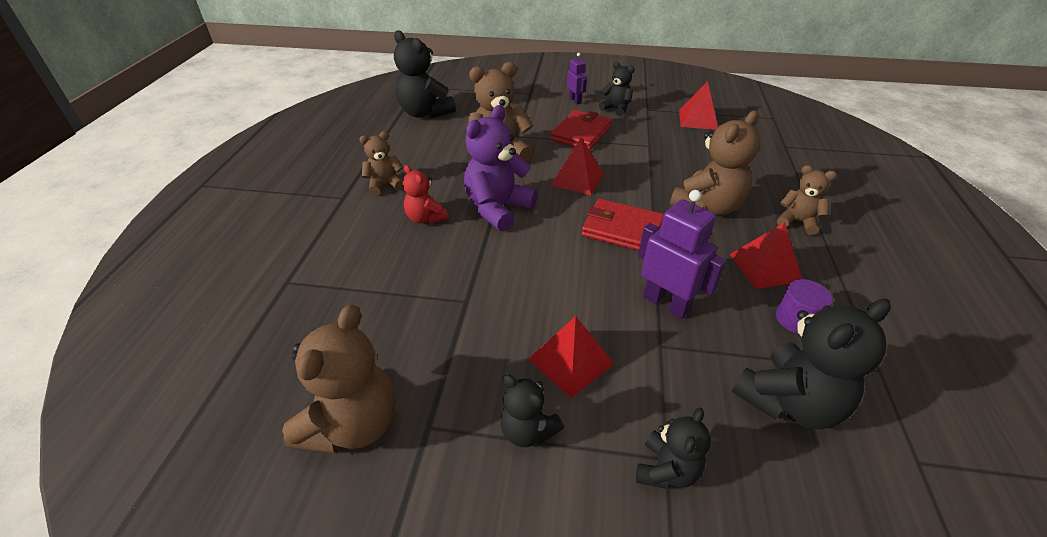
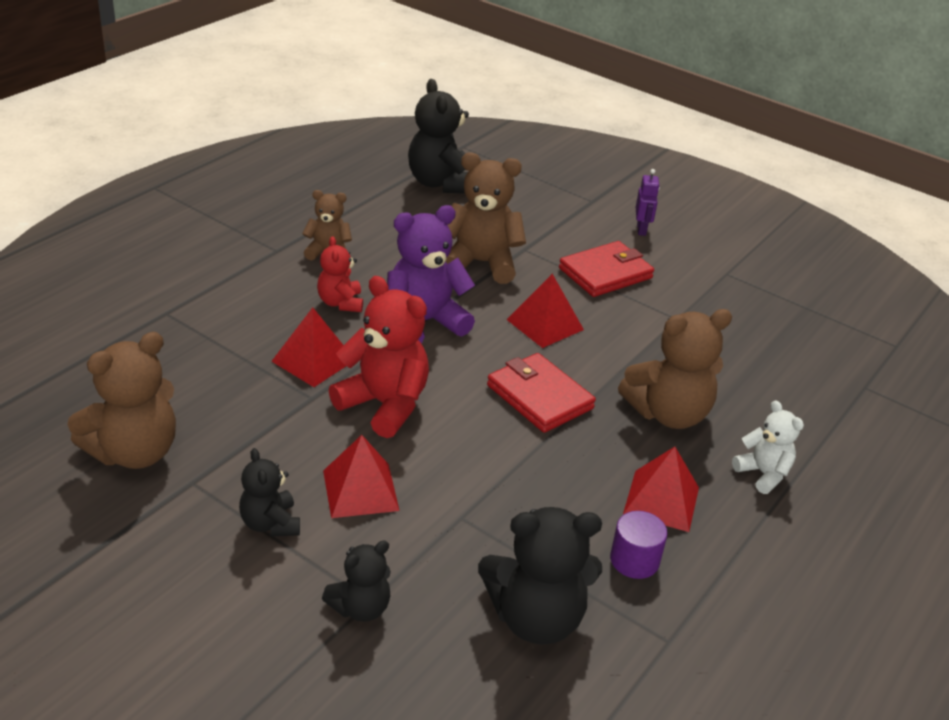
camera: 25 degrees right, 5 degrees down
(525, 282) = (384, 405): none -> red teddy bear
(616, 109) = (684, 258): black teddy bear -> none
(666, 303) = (508, 485): purple robot -> none
(698, 119) = (782, 310): red pyramid -> red pyramid (313, 360)
(797, 222) = (763, 474): brown teddy bear -> white teddy bear

